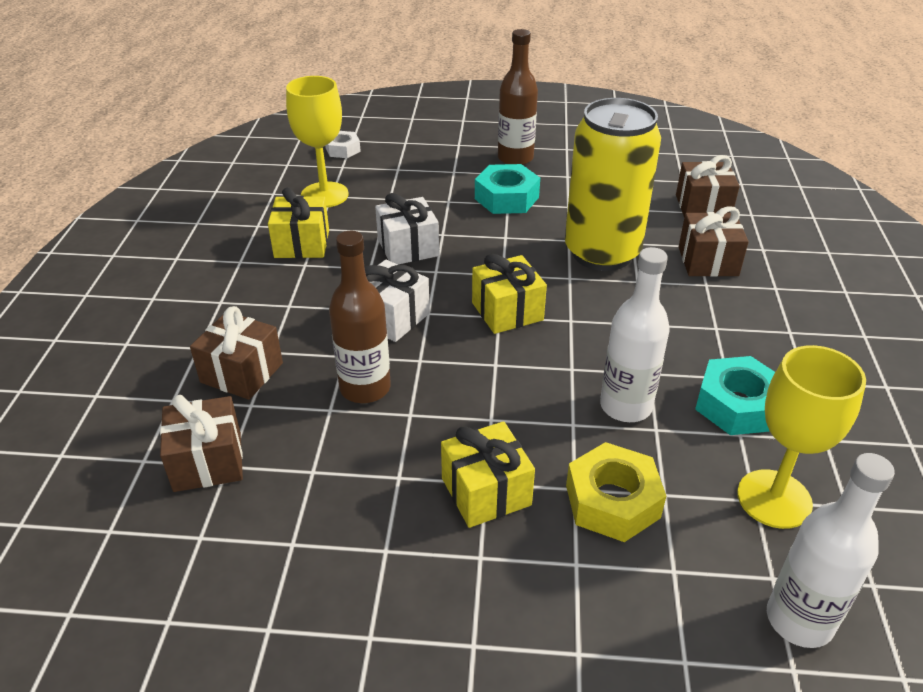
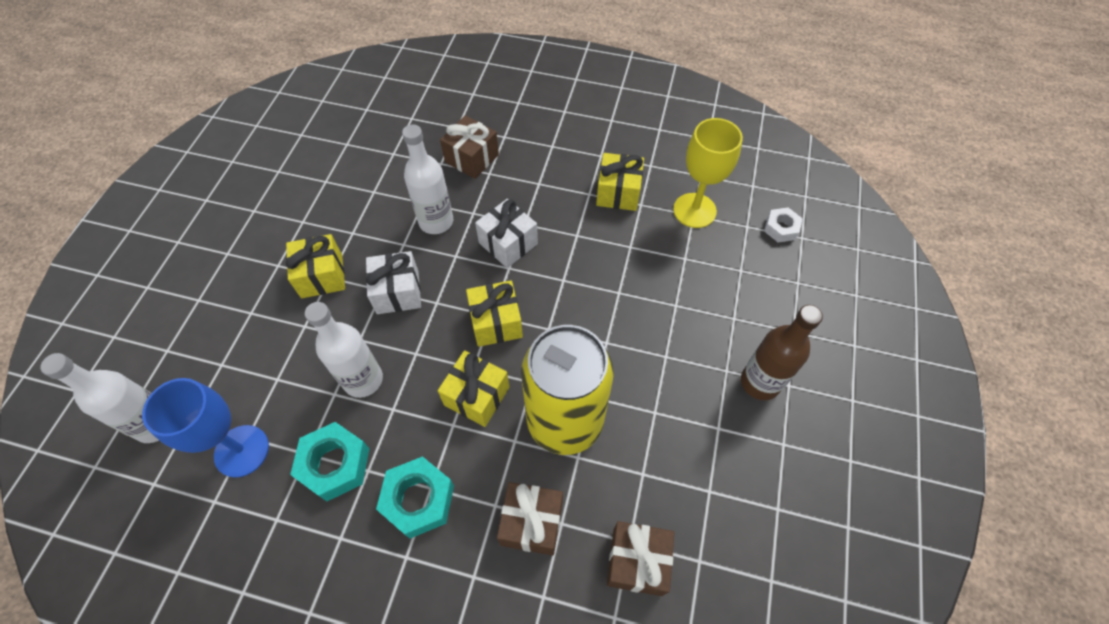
camera: 100 degrees right, 20 degrees up
(208, 461) = (399, 145): brown gift -> none
(365, 388) = (436, 221): brown bottle -> white bottle
(408, 248) = (600, 264): white gift -> white gift (398, 292)
(506, 198) = (676, 357): turquoise nut -> turquoise nut (418, 500)
(603, 312) = (477, 396): none -> yellow gift
(612, 501) = (284, 345): yellow nut -> none
(774, 499) = (242, 451): yellow goblet -> blue goblet

